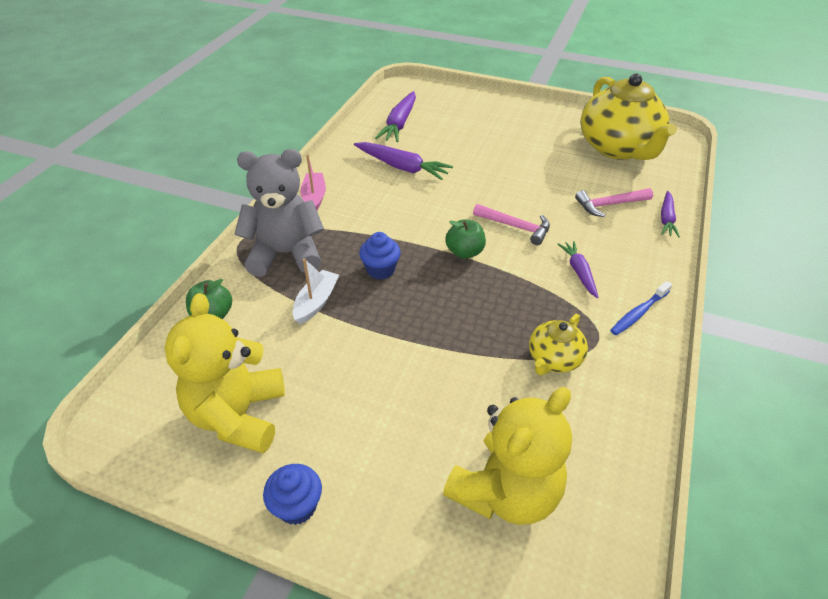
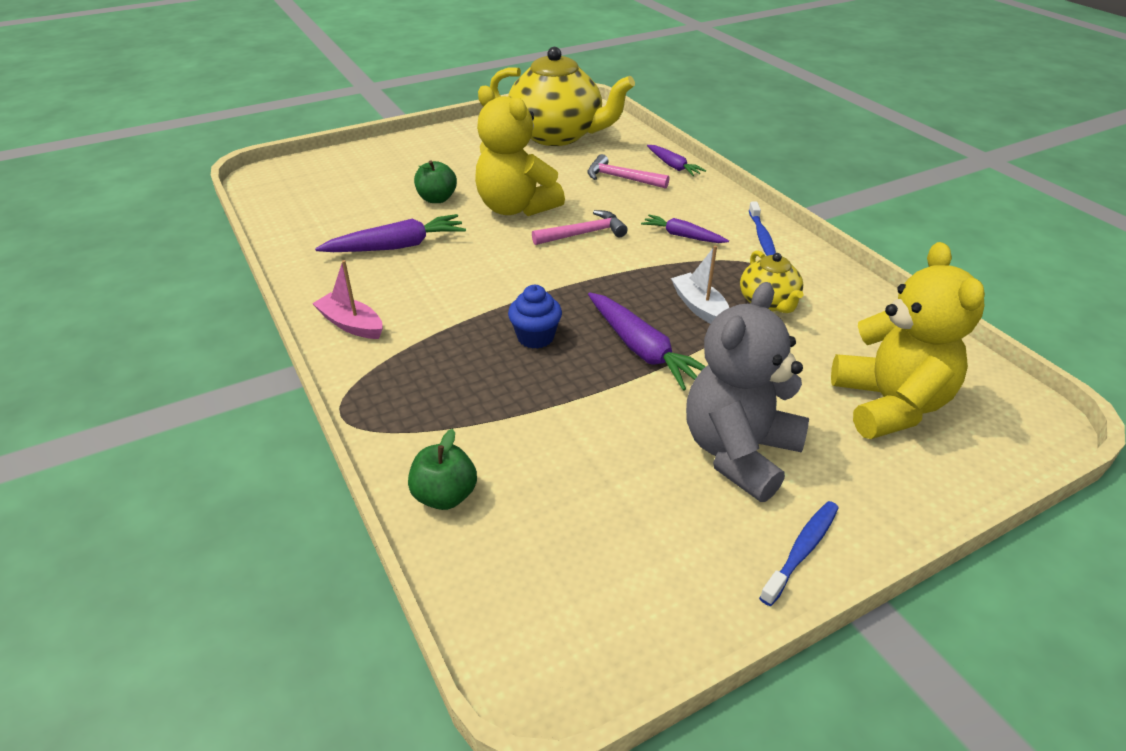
camera: 50 degrees left, 5 degrees down
(238, 415) = (634, 543): yellow teddy bear -> yellow teddy bear (516, 208)
(286, 254) = (418, 389): grey teddy bear -> grey teddy bear (739, 452)
(297, 506) = (802, 551): blue cupcake -> blue toothbrush
(316, 302) = (527, 403): white boat -> white boat (700, 308)
(399, 123) = (321, 212): purple carrot -> purple carrot (642, 349)
(464, 252) = (579, 277): green apple -> green apple (437, 199)
(609, 205) = (621, 178): pink hammer -> pink hammer turned 90 degrees clockwise

